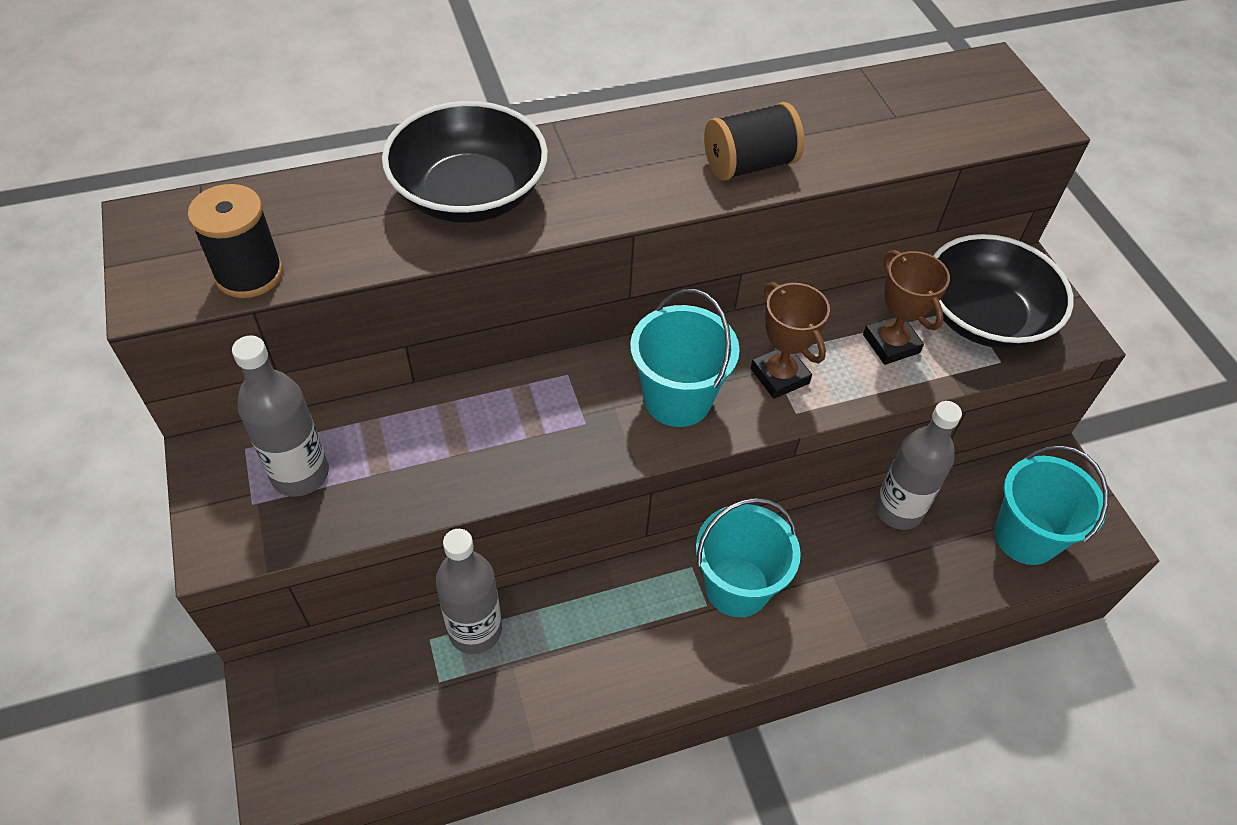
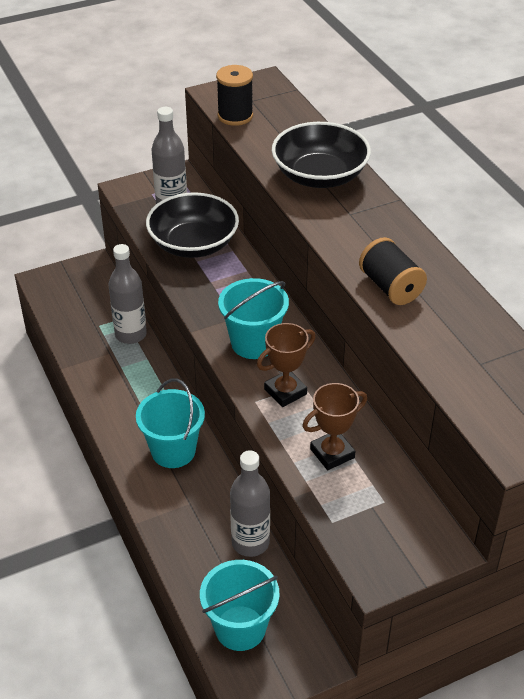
camera: 85 degrees right, 10 degrees down
(984, 317) = (378, 513): black bowl -> black bowl (193, 244)

